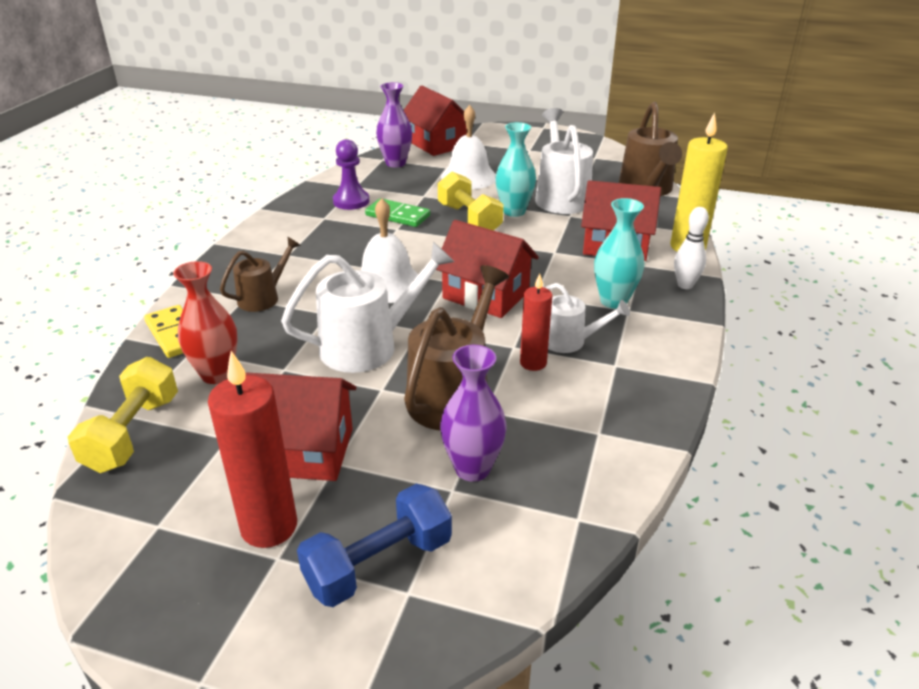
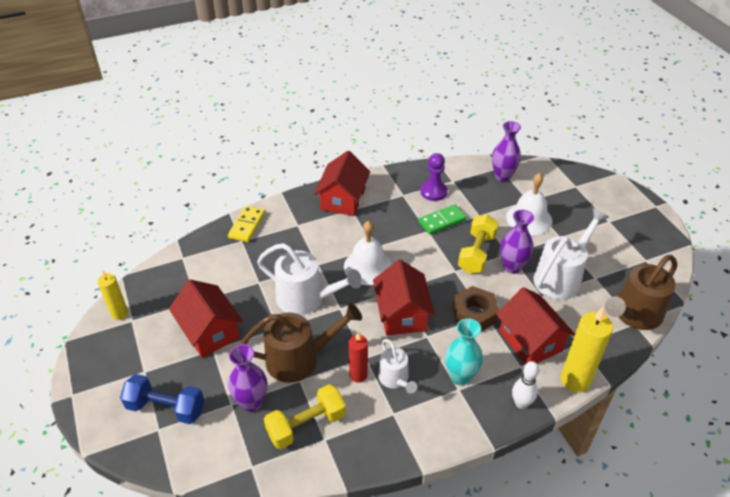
camera: 50 degrees right, 10 degrees up
(122, 534) = (119, 313): none -> yellow candle
(133, 433) = (173, 269): yellow dumbbell -> yellow dumbbell (306, 425)
(217, 374) = (233, 263): red vase -> none
(263, 297) = (305, 231): brown watering can -> none
(269, 526) = (158, 355): red candle -> none
(398, 215) = (442, 221): green domino -> green domino turned 75 degrees clockwise
(437, 144) = (553, 175): red house -> red house (343, 199)
(514, 211) = (512, 267): turquoise vase -> purple vase
(544, 256) = (474, 314): none -> brown nut

